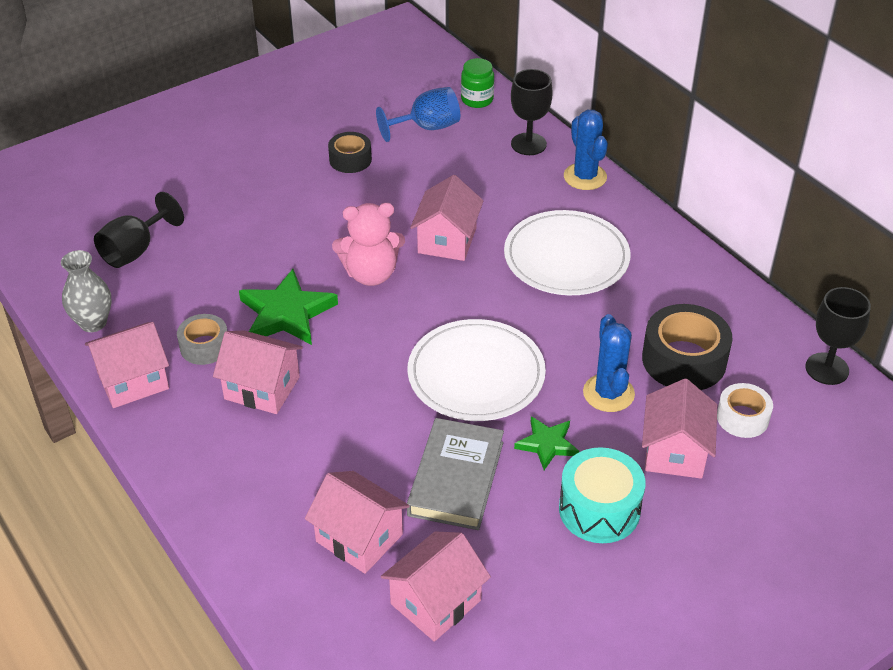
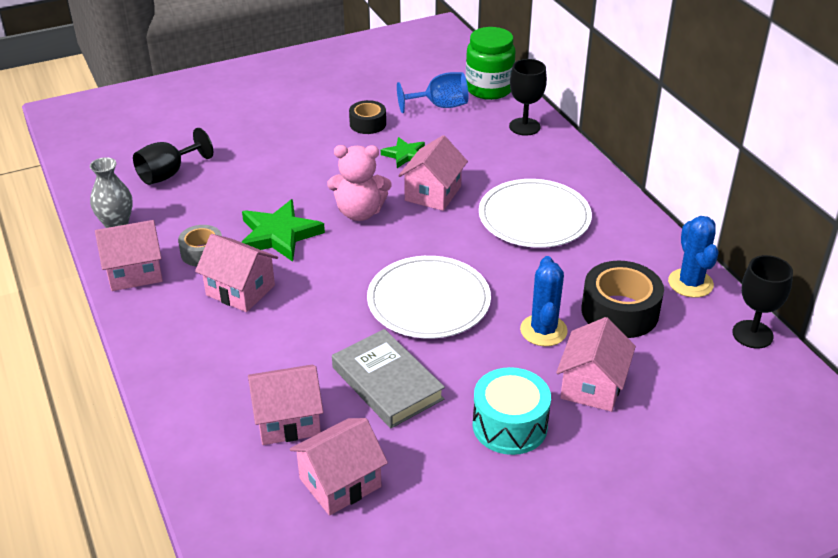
camera: 10 degrees right, 5 degrees down
(359, 538) = (288, 420): pink house -> pink house turned 60 degrees counterclockwise
(456, 478) = (387, 383): grey book -> grey book turned 60 degrees counterclockwise
(477, 99) = (489, 89): green jar -> green jar, size x1.68
(547, 444) = (476, 365): green star -> green star (405, 155)
(585, 177) = (567, 156): blue cactus -> blue cactus (690, 283)
(742, 418) = (662, 365): white tape -> none

